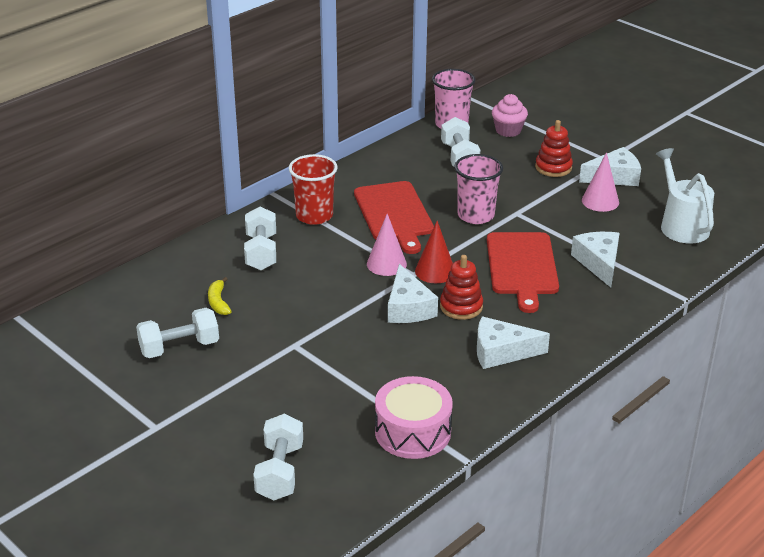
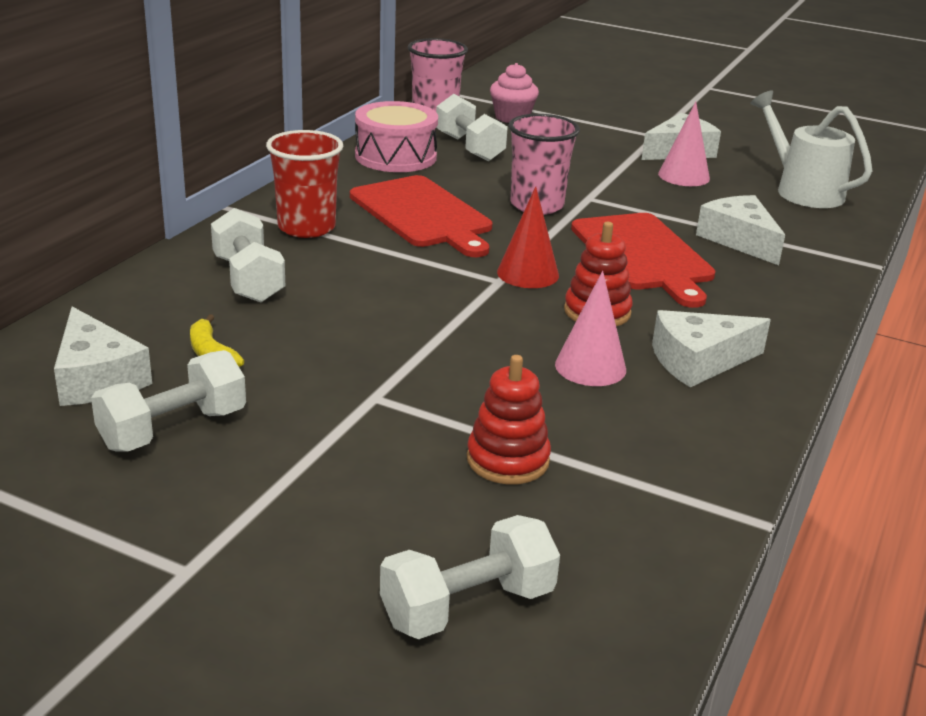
camera: 20 degrees left, 5 degrees down
(279, 472) = (467, 606): white dumbbell -> white dumbbell turned 75 degrees clockwise
(386, 264) = (451, 272): pink cone -> pink cone (590, 367)
(408, 307) = (520, 322): white cheese -> white cheese (97, 378)
(413, 432) = (652, 495): pink drum -> pink drum (396, 156)
(553, 167) = (597, 148): red stacking toy -> red stacking toy (507, 460)

